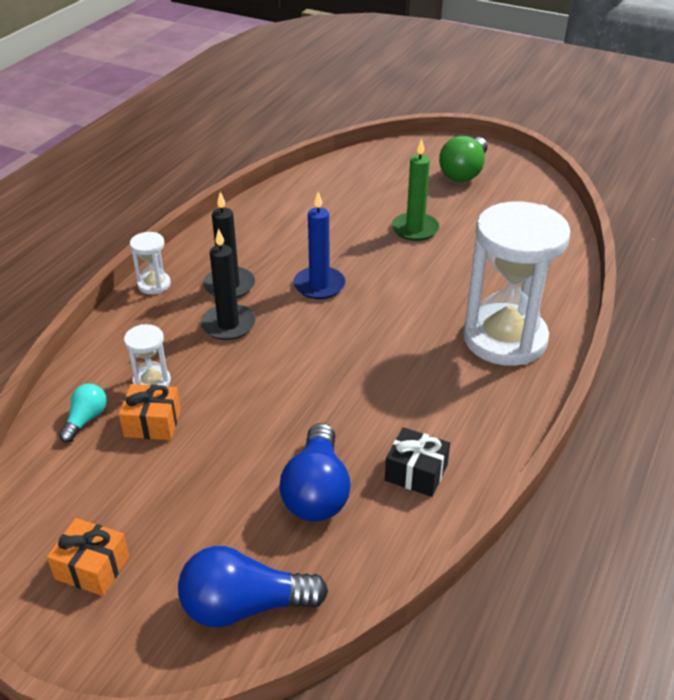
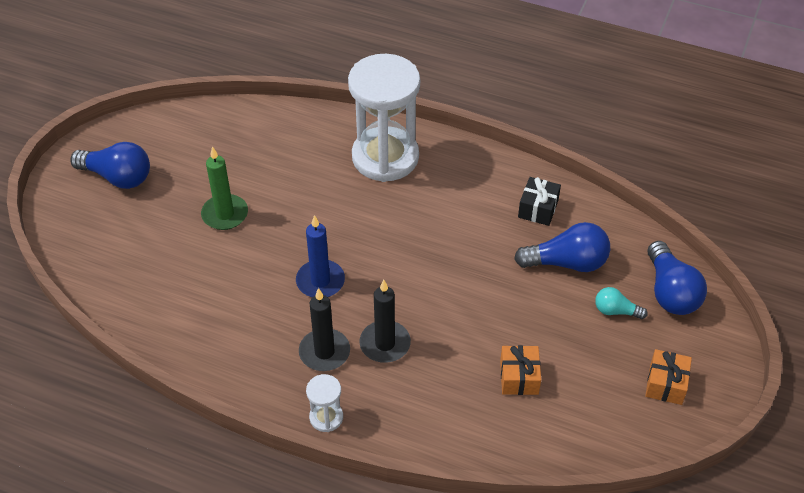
camera: 95 degrees left, 10 degrees up
(86, 420) = (524, 427): turquoise light bulb -> turquoise light bulb (616, 311)
(152, 382) = (469, 388): white hourglass -> none
(464, 172) = (117, 177): green light bulb -> blue light bulb

